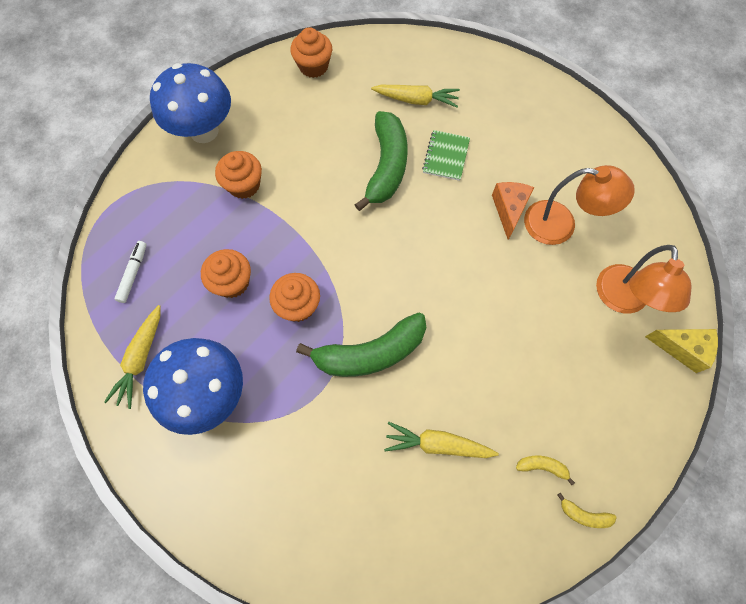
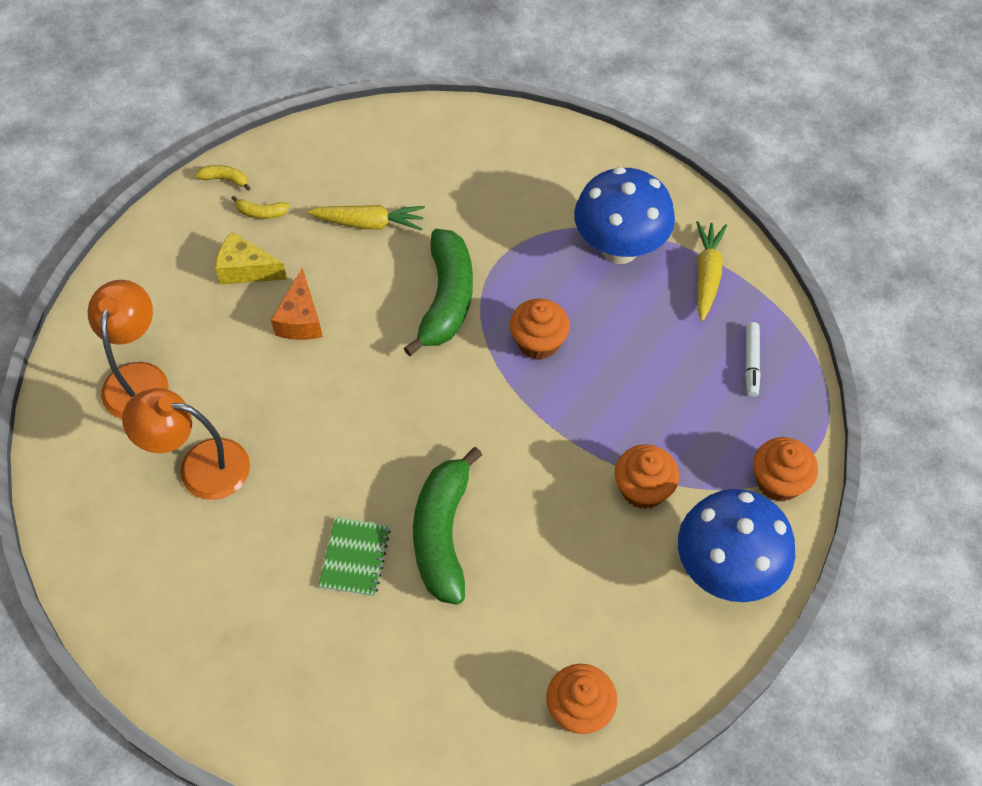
camera: 175 degrees right, 10 degrees down
(232, 282) = (625, 362): orange cupcake -> orange cupcake (778, 481)
(370, 353) = (446, 299): green banana -> green banana turned 120 degrees clockwise
(416, 100) = (401, 655): yellow carrot -> none
(509, 210) = (268, 482): orange cheese -> orange cheese (301, 319)
(682, 348) = (80, 330): yellow cheese -> yellow cheese (246, 270)

